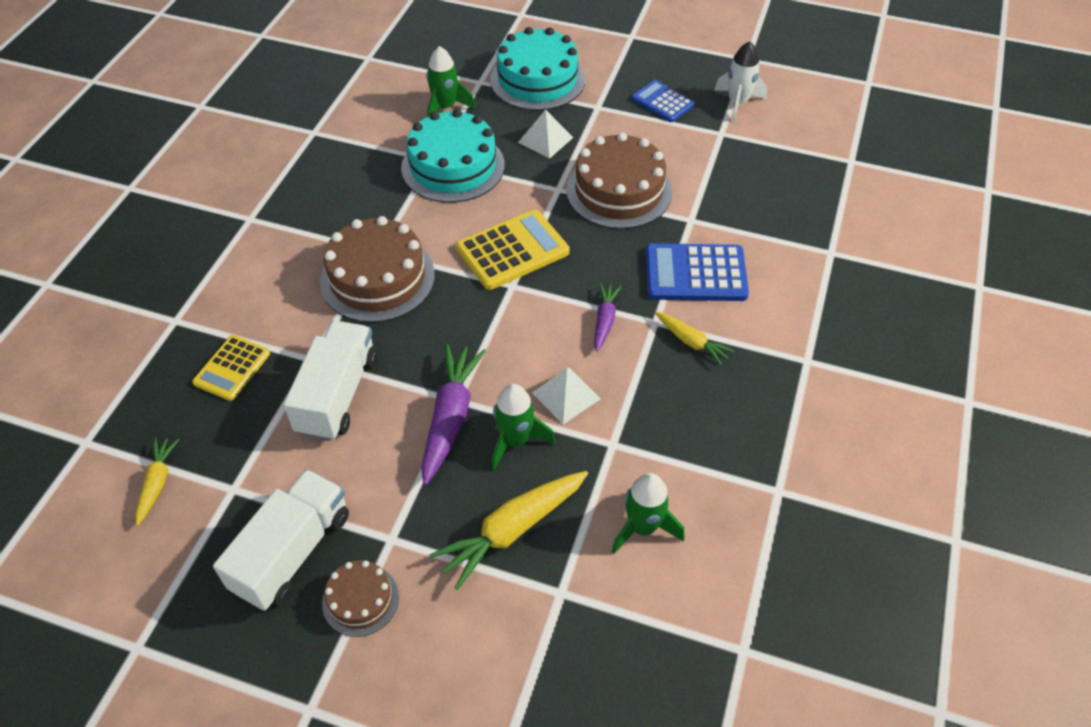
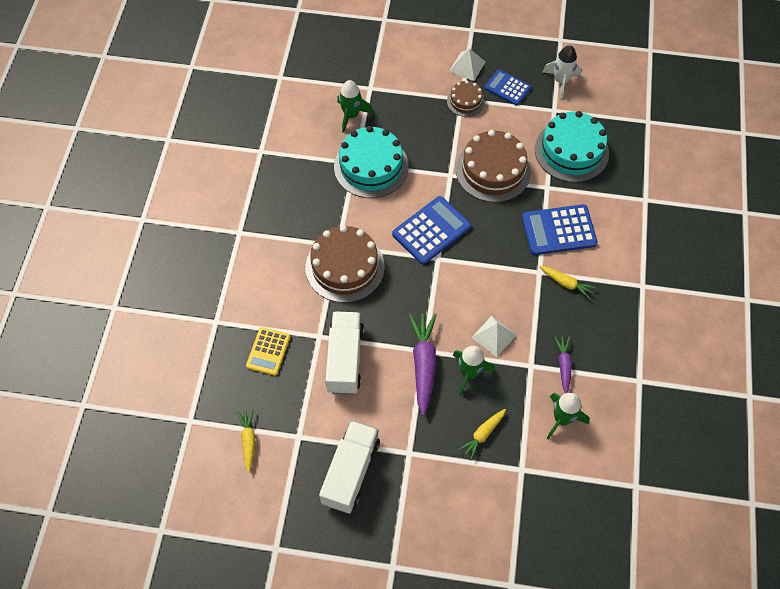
camera: 10 degrees left, 10 degrees up
(360, 600) = (402, 495): brown cake -> brown cake (465, 101)
(512, 250) = (431, 230): yellow calculator -> blue calculator
(512, 530) = (483, 434): yellow carrot -> yellow carrot, size x0.57
(537, 80) = (412, 80): turquoise cake -> turquoise cake (571, 151)
(545, 140) = (431, 133): white pyramid -> white pyramid (467, 66)
(604, 321) = (506, 276): purple carrot -> purple carrot (563, 365)

